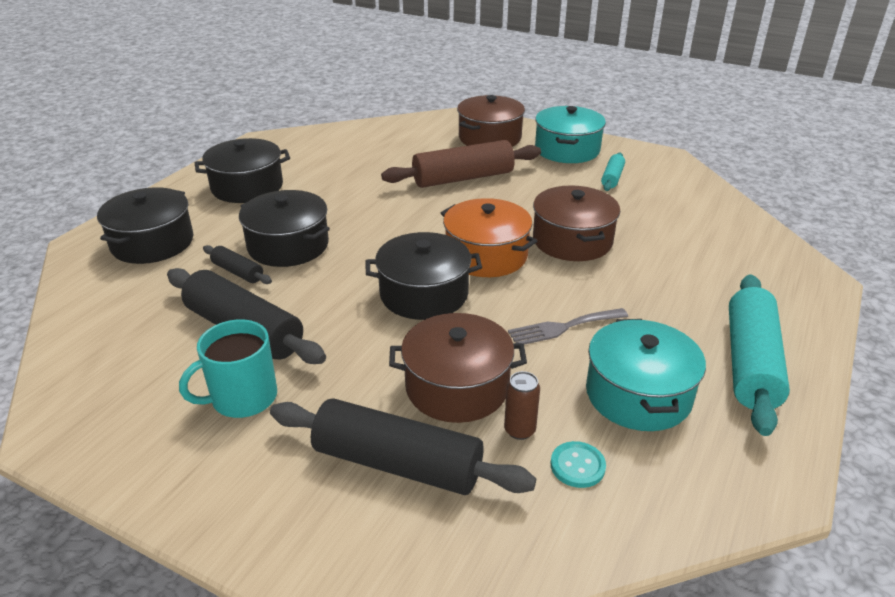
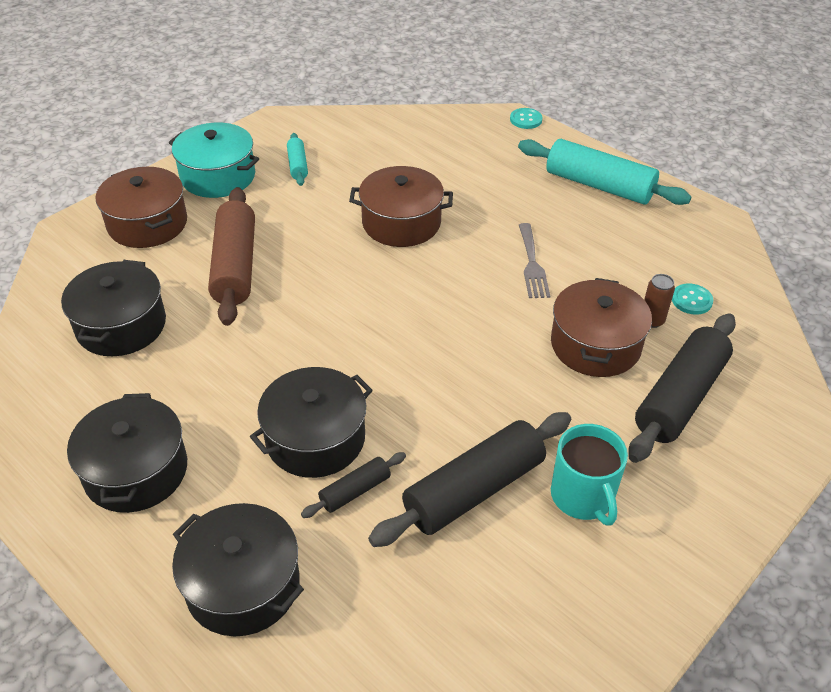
camera: 75 degrees left, 10 degrees up
(424, 294) = (454, 340): black pot -> black pot (121, 325)
(486, 255) = (403, 284): orange pot -> none
(612, 178) = (297, 165): turquoise rolling pin -> turquoise rolling pin turned 45 degrees clockwise
(638, 394) = (622, 249): turquoise pot -> none
(829, 291) = (526, 119): none -> turquoise button

